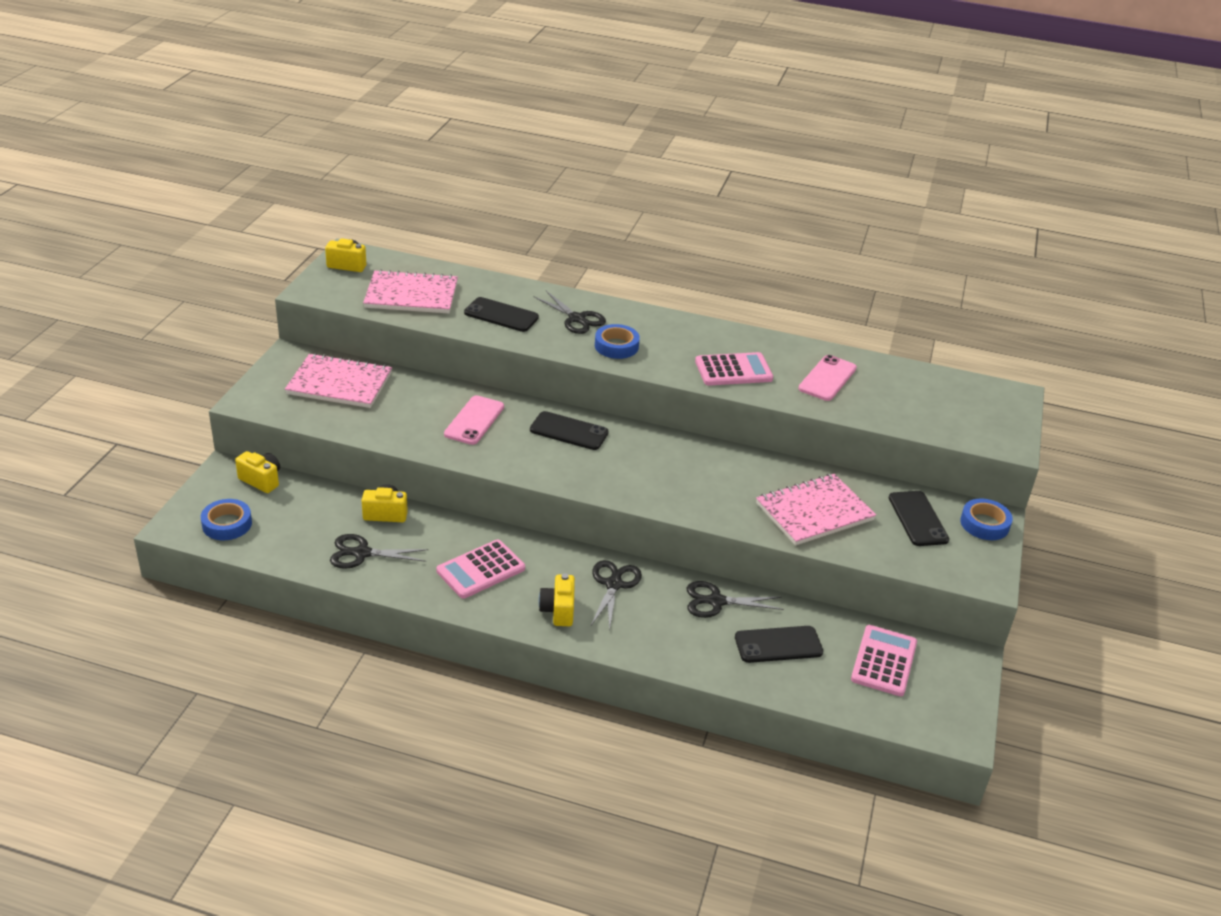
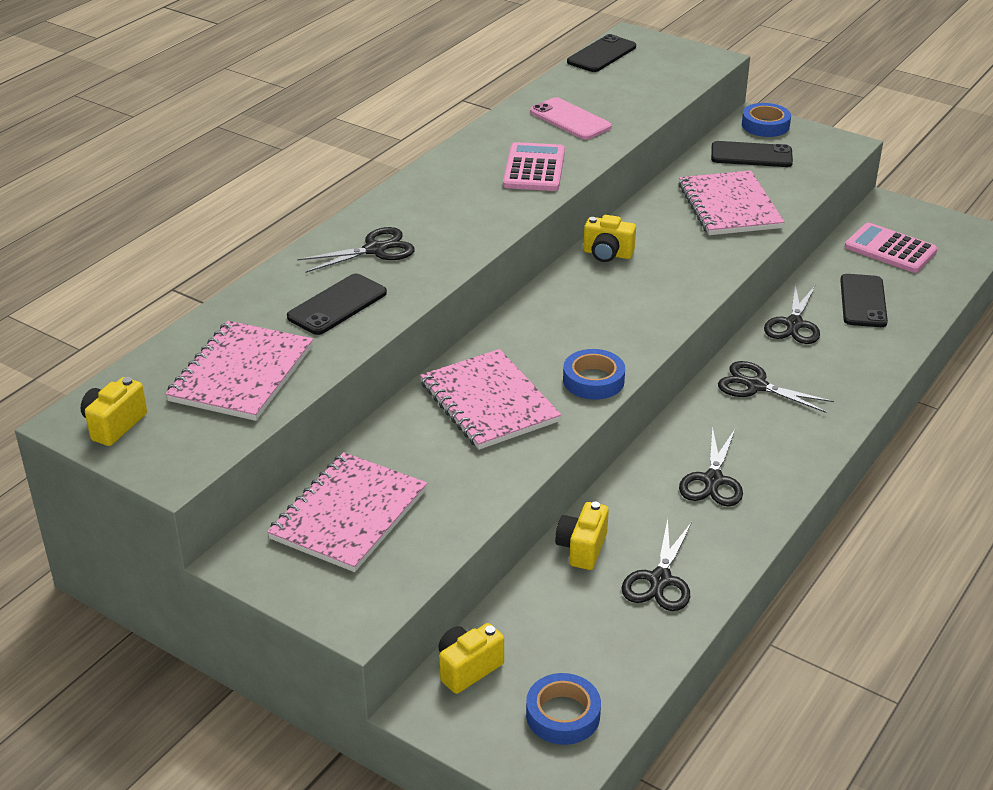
camera: 70 degrees left, 0 degrees up
(474, 420) = (489, 402): pink phone -> pink notebook
(481, 570) = (713, 480): pink calculator -> black scissors
(558, 610) = (794, 433): yellow camera -> yellow camera (607, 254)
(569, 431) = (538, 332): black phone -> black phone (601, 54)
(616, 346) = (452, 232): blue tape -> blue tape (593, 380)

